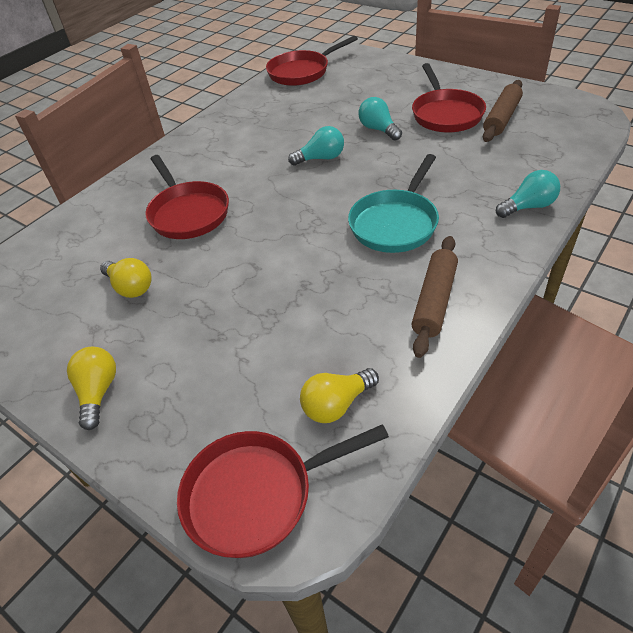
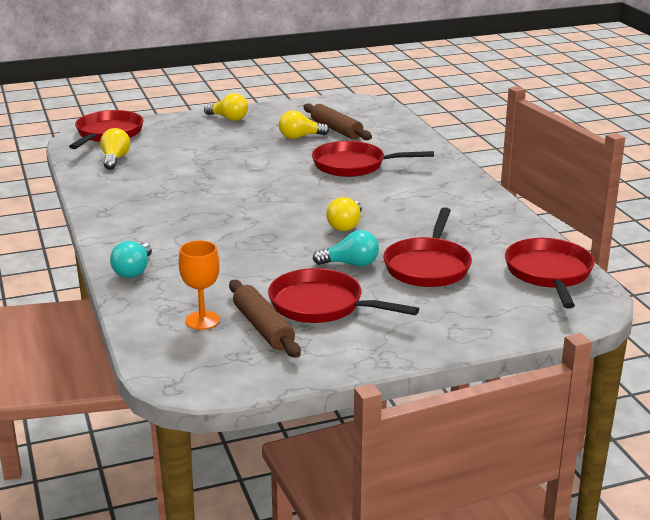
camera: 120 degrees right, 20 degrees down
(321, 158) = (346, 225): turquoise light bulb -> yellow light bulb
(343, 105) = (428, 266): none -> red pan
(395, 223) = (211, 220): turquoise pan -> none
(434, 301) = (124, 203): brown rolling pin -> brown rolling pin (336, 129)
(532, 140) = (202, 320): none -> orange goblet

